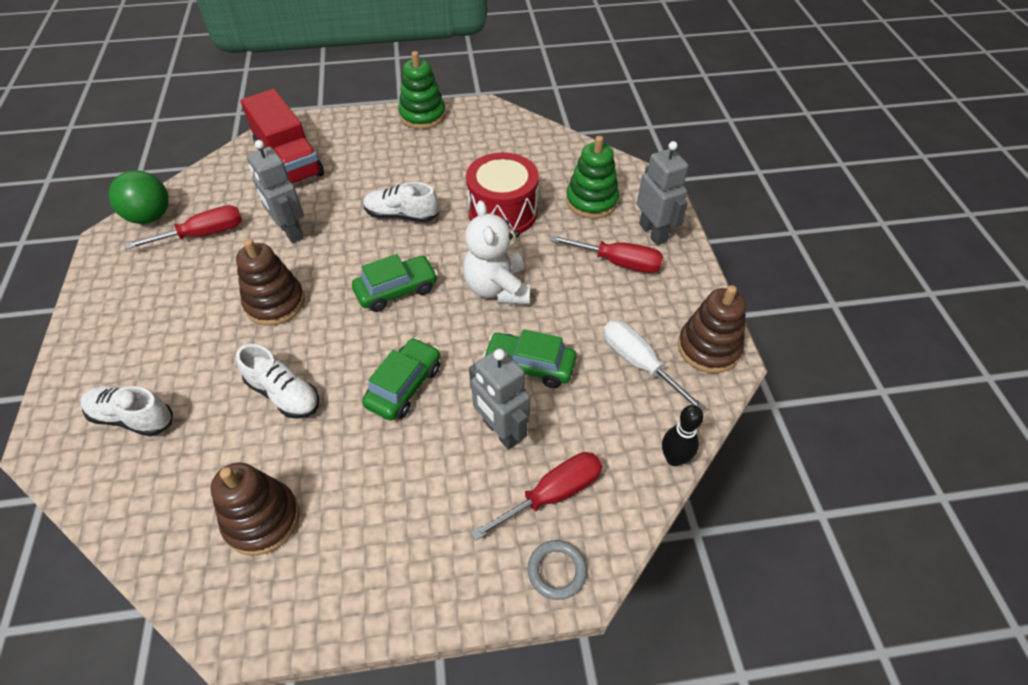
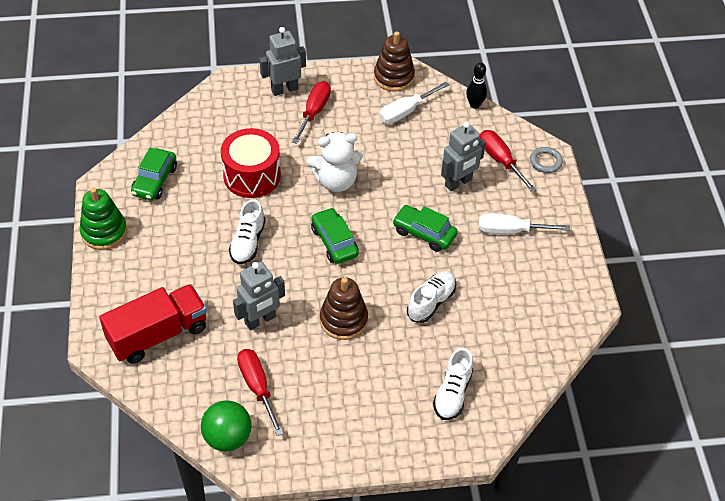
camera: 90 degrees left, 0 degrees up
(262, 519) = (525, 301): brown stacking toy -> none
(403, 503) = (510, 230): none -> white screwdriver
(529, 366) = (407, 166): green car -> green car (155, 181)
(591, 201) = (245, 120): green stacking toy -> none

